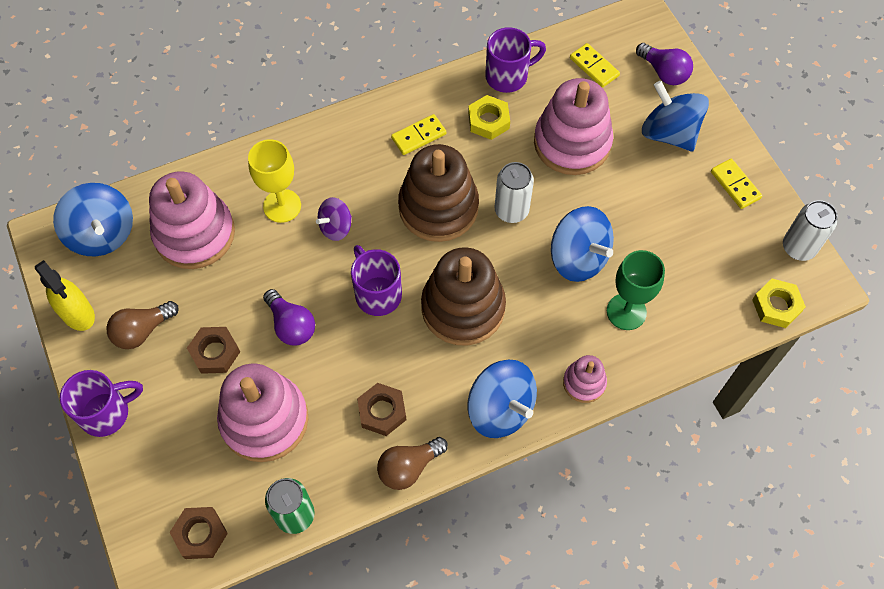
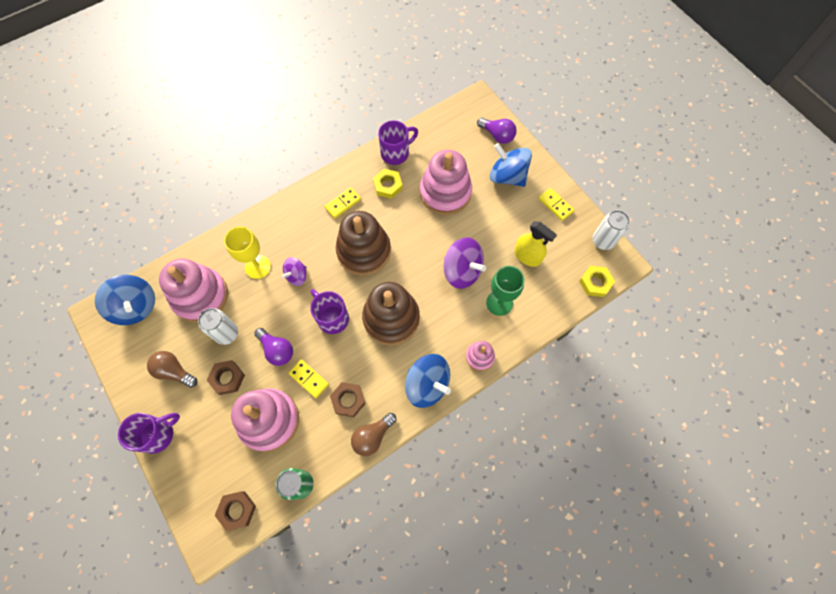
camera: 10 degrees left, 5 degrees up
(77, 313) = (127, 366): yellow spray bottle -> yellow spray bottle (527, 256)
(142, 331) = (174, 371): brown light bulb -> brown light bulb turned 75 degrees clockwise
(511, 210) = (413, 245): white can -> white can (227, 333)
(578, 258) = (462, 271): blue spinning top -> purple spinning top
(594, 67) = (451, 138): yellow domino -> yellow domino (309, 379)

